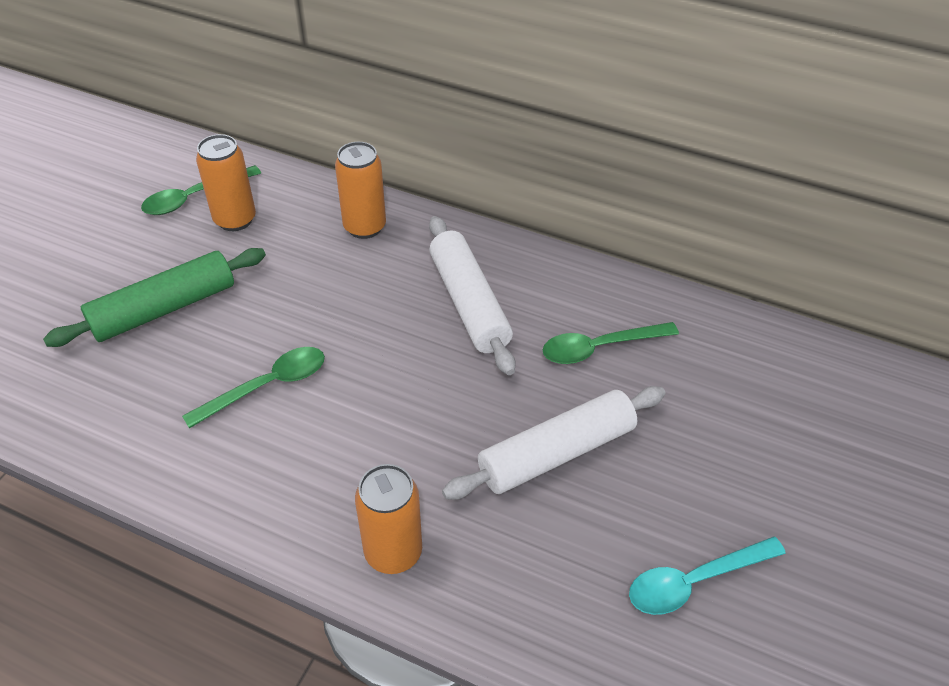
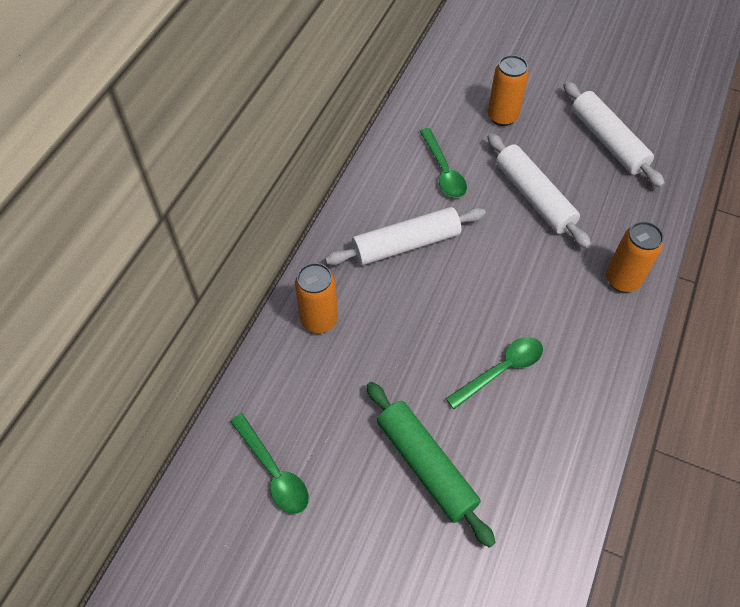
camera: 90 degrees left, 10 degrees up
(235, 220) = (308, 427): orange can -> orange can (502, 117)
(267, 386) = (501, 370): green spoon -> green spoon turned 90 degrees clockwise
(694, 581) = (608, 141): turquoise spoon -> white rolling pin

